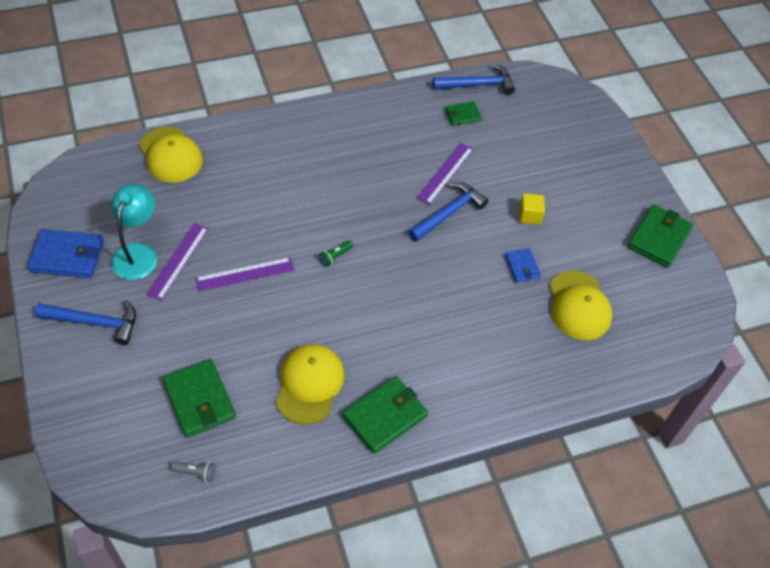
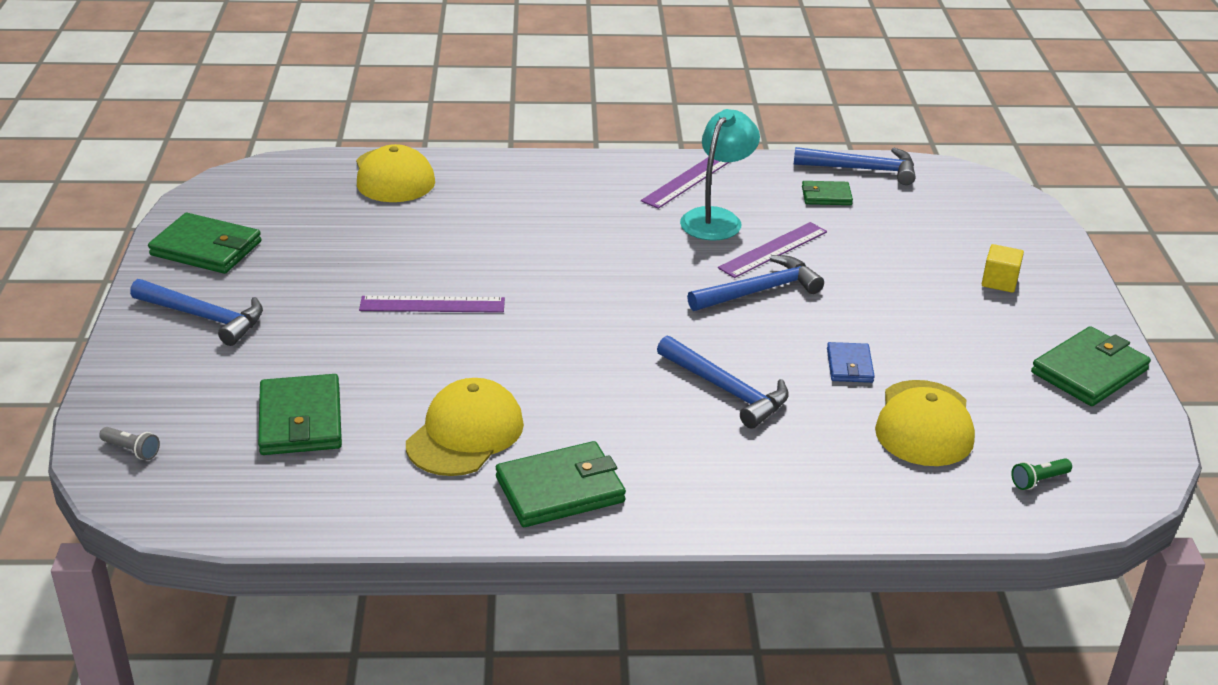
camera: 20 degrees right, 20 degrees down
(67, 256) = (206, 248): blue wallet -> green wallet
(138, 253) = (299, 260): turquoise lamp -> turquoise lamp (716, 218)
(178, 261) = (348, 276): purple ruler -> purple ruler (687, 181)
(196, 472) = (254, 495): grey flashlight -> grey flashlight (132, 450)
(335, 256) = (569, 308): green flashlight -> green flashlight (1039, 481)
(456, 306) = (726, 390): none -> blue hammer
(529, 215) = (885, 313): yellow cube -> yellow cube (999, 282)

